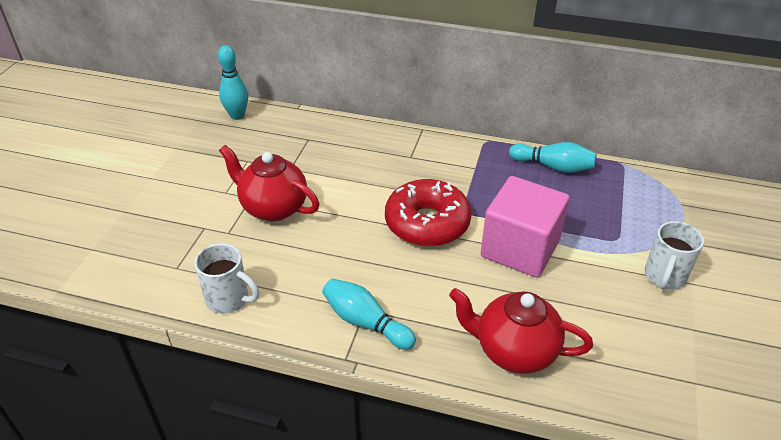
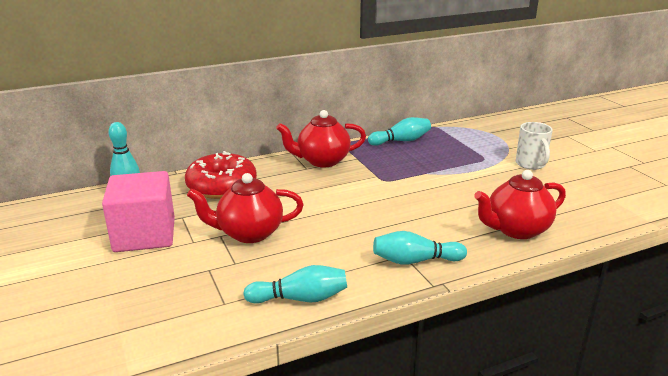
camera: 40 degrees left, 15 degrees down
(229, 299) = (300, 298): white mug -> turquoise bowling pin
(427, 223) = (371, 195): red donut -> red donut (222, 186)
(436, 155) = (322, 161): none -> red teapot
(520, 248) = (444, 184): pink cube -> pink cube (144, 235)

